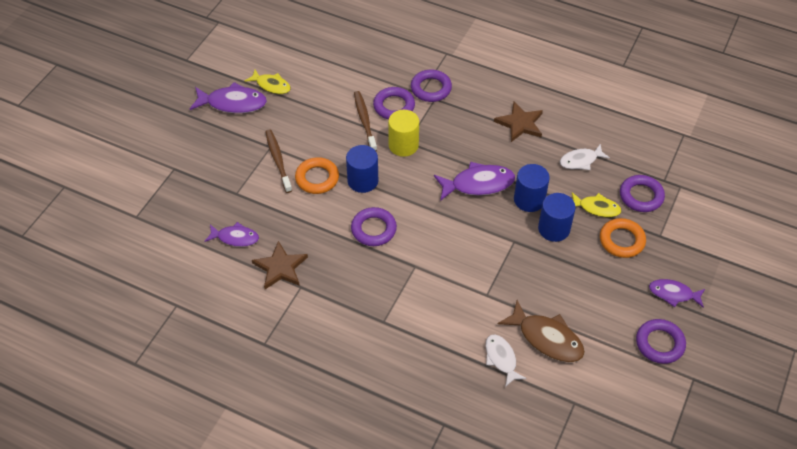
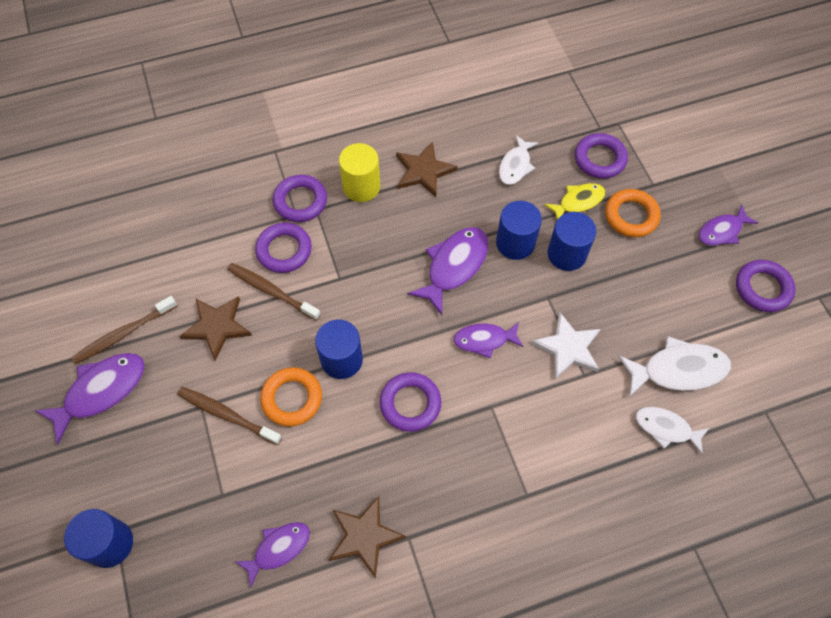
camera: 45 degrees left, 10 degrees up
(166, 171) = (110, 544): none -> blue cylinder
(271, 85) = (124, 333): yellow fish -> brown toothbrush
(318, 116) = (217, 327): none -> brown star
(403, 145) = (340, 285): yellow cylinder -> yellow cylinder (361, 186)
(450, 232) = (484, 340): none -> purple fish
(494, 274) = (568, 348): none -> white star
(546, 338) = (678, 370): brown fish -> white fish

